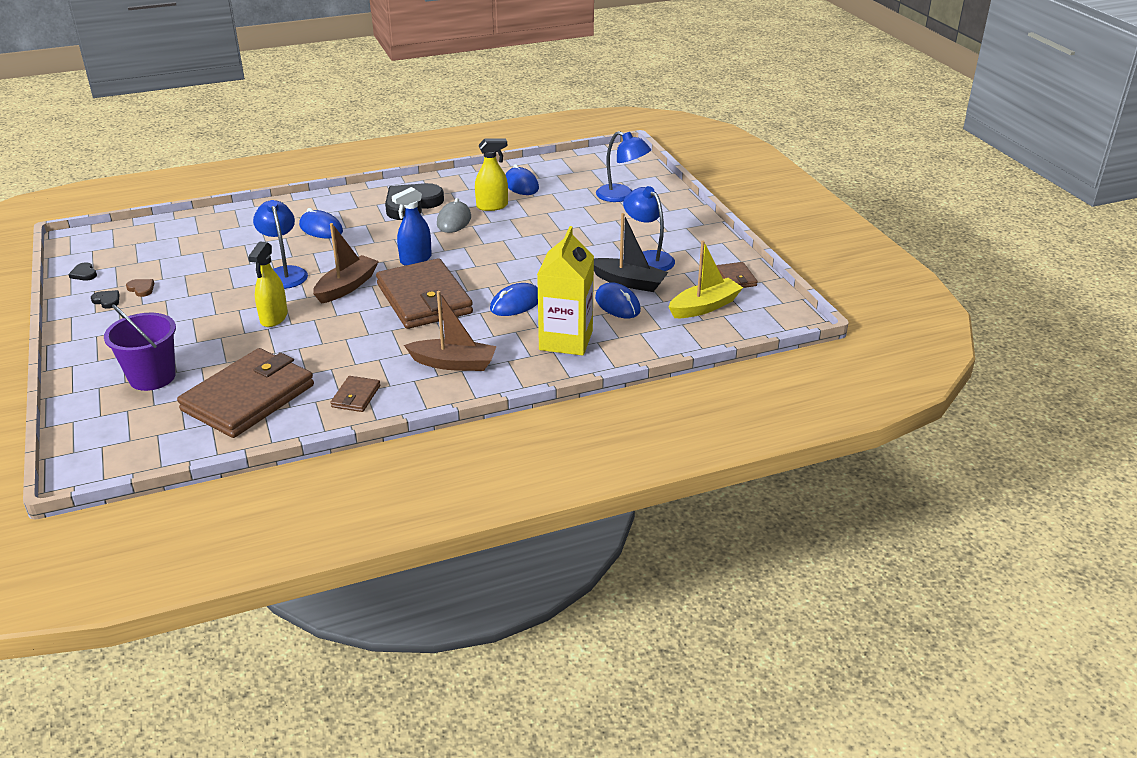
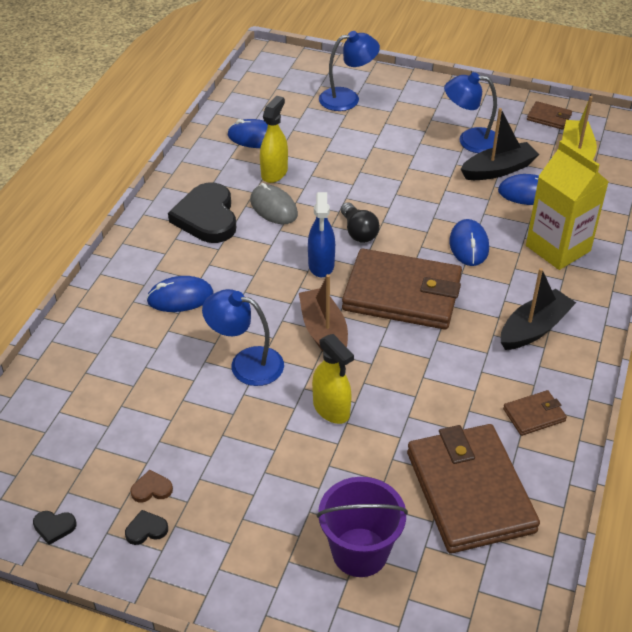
camera: 50 degrees left, 10 degrees up
(356, 396) = (534, 415): brown wallet -> brown wallet turned 75 degrees counterclockwise
(453, 363) = (534, 329): brown boat -> black boat
(470, 258) = (358, 232): none -> black light bulb

